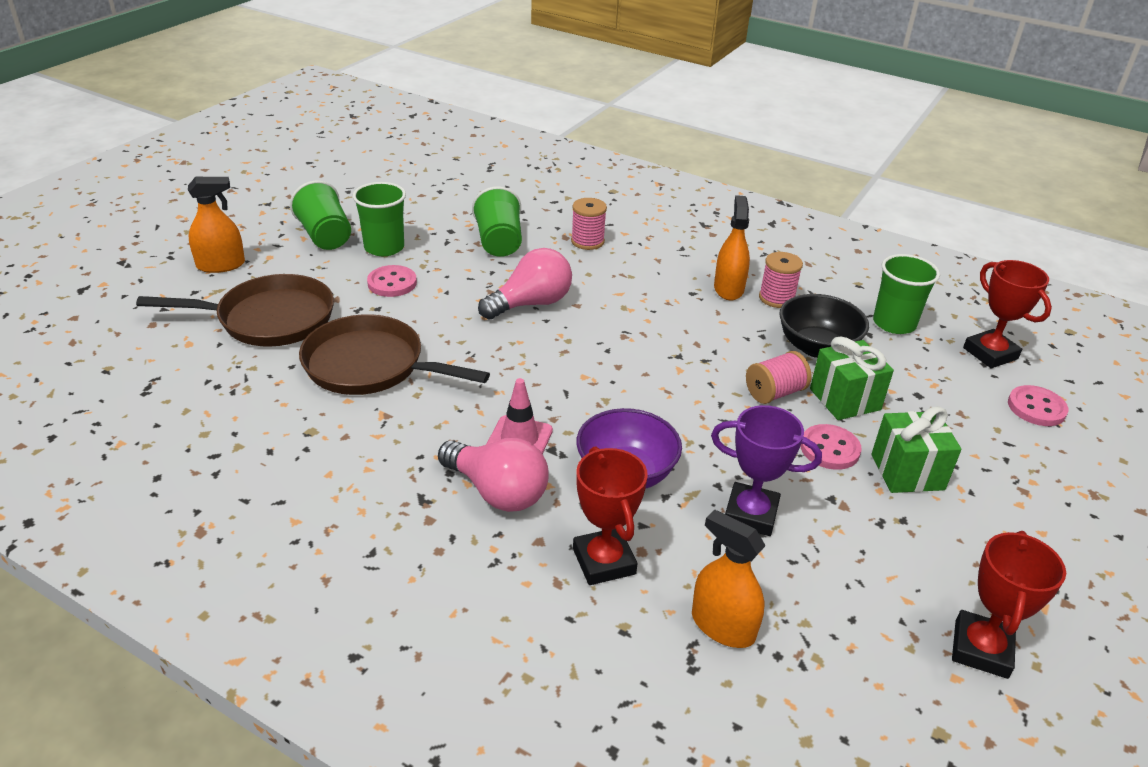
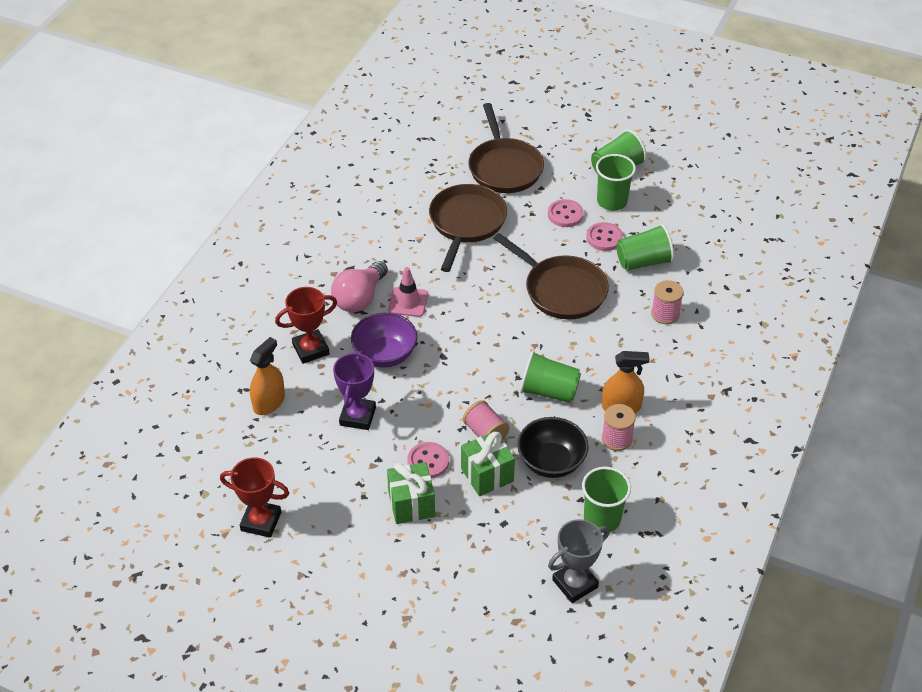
camera: 85 degrees right, 10 degrees up
(221, 265) = (560, 130): orange spray bottle -> none
(531, 304) = (561, 290): pink light bulb -> brown pan
(703, 335) = (549, 391): none -> green cup
(990, 353) = (575, 583): red trophy -> grey trophy
(1036, 408) = (504, 602): pink button -> pink button (604, 238)

